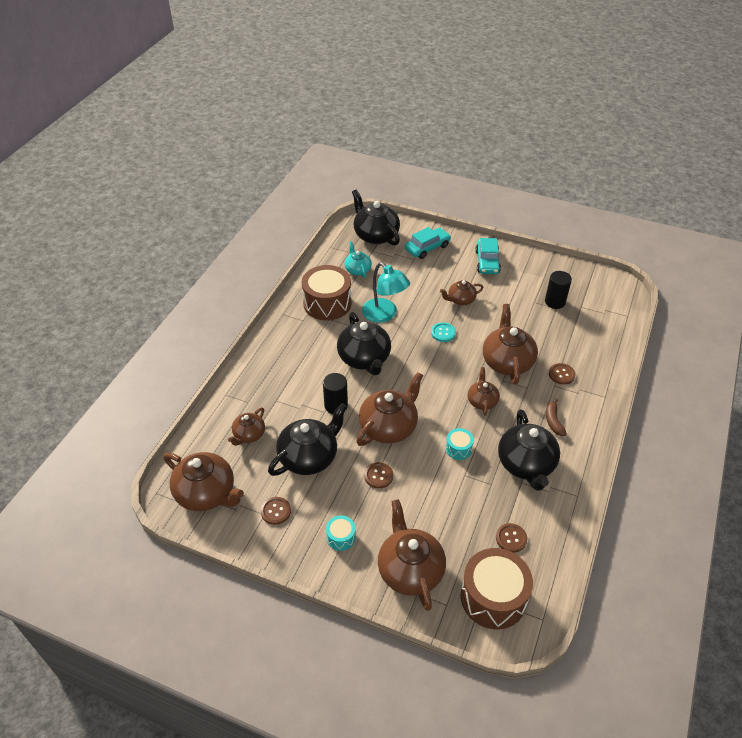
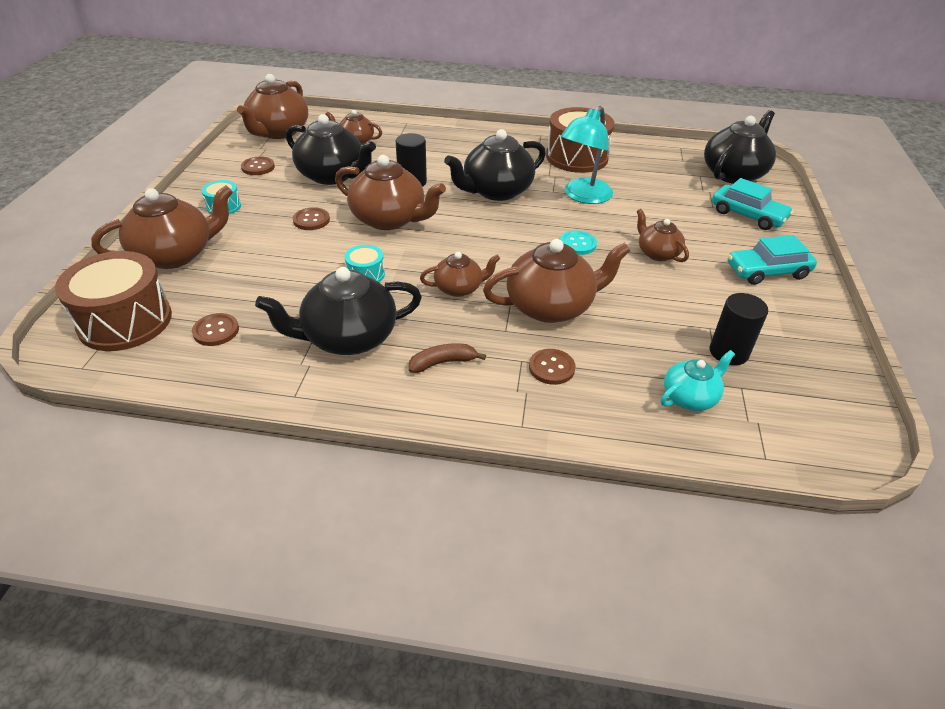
camera: 75 degrees right, 5 degrees down
(357, 270) = (653, 169): turquoise teapot -> turquoise teapot (690, 397)

